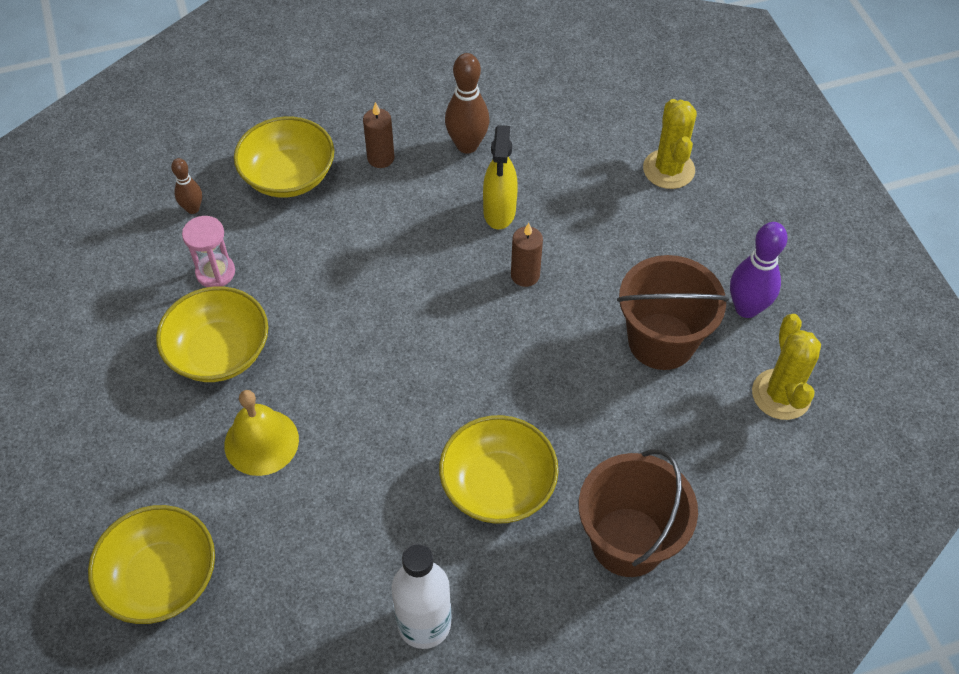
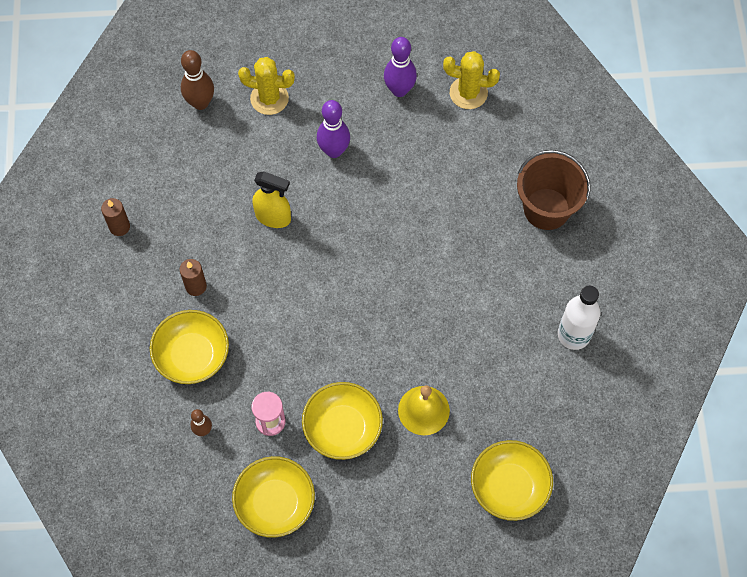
camera: 75 degrees left, 10 degrees up
(467, 145) = (203, 224): brown bowling pin -> brown bowling pin (200, 103)
(498, 485) = (491, 272): yellow bowl -> yellow bowl (275, 503)
(525, 275) = (334, 215): brown candle -> brown candle (119, 227)
(620, 254) = (334, 150): none -> purple bowling pin
(661, 341) = (411, 147): brown bucket -> none

